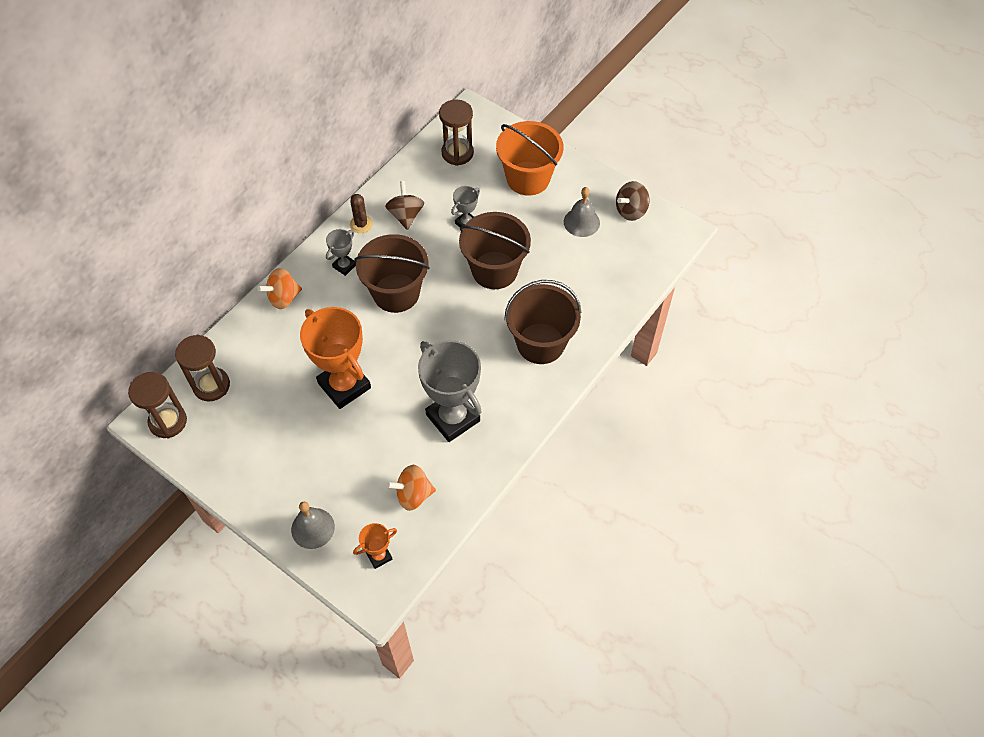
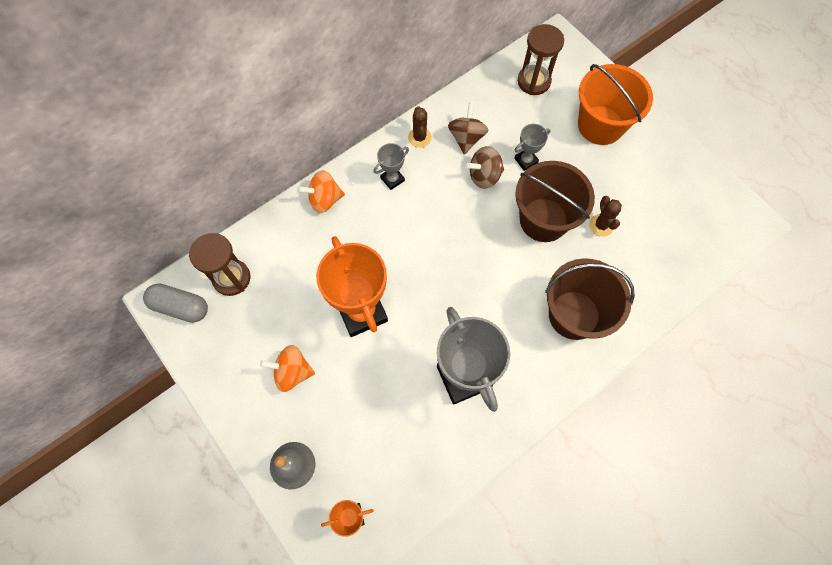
camera: 15 degrees right, 10 degrees up
(168, 421) = (180, 307): brown hourglass -> grey capsule
(396, 293) = (437, 221): brown bucket -> none
(413, 495) = (403, 455): orange spinning top -> orange spinning top (292, 372)
(548, 263) = (601, 225): none -> brown cactus
(581, 222) = (646, 187): grey bell -> none
(631, 211) = (701, 186): brown spinning top -> brown spinning top (484, 176)

